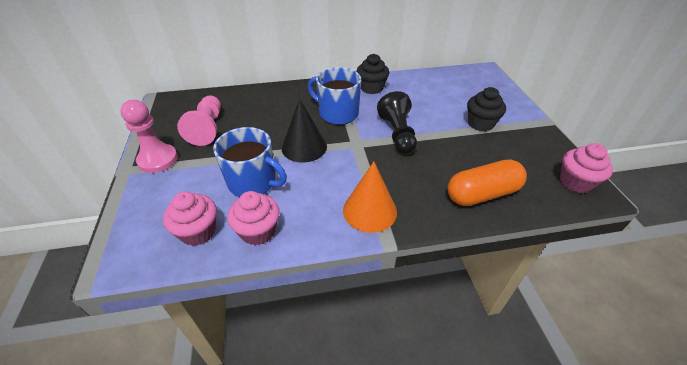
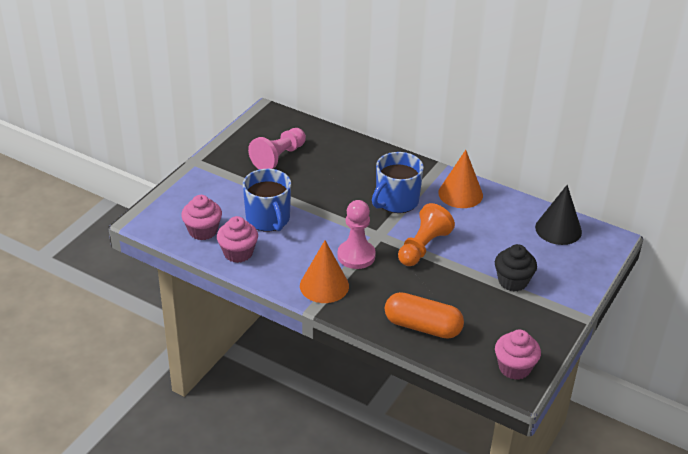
camera: 40 degrees right, 5 degrees down
(158, 160) = (221, 165): pink pawn -> pink pawn (356, 256)
(304, 147) = (334, 214): black cone -> black cone (558, 229)
(337, 113) = (396, 201): blue mug -> blue mug turned 120 degrees counterclockwise
(371, 88) = (460, 194): black cupcake -> orange cone
(397, 134) = (423, 247): black pawn -> orange pawn

